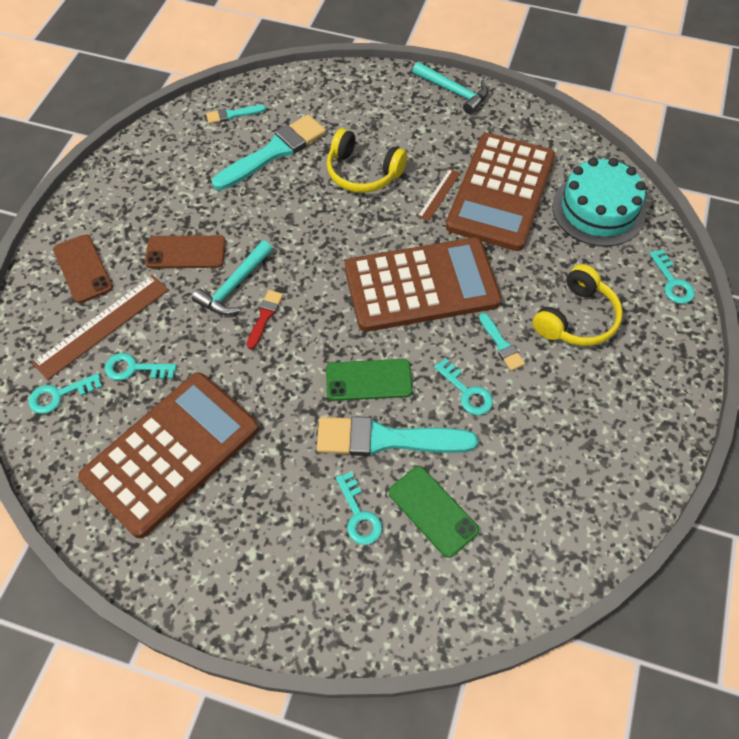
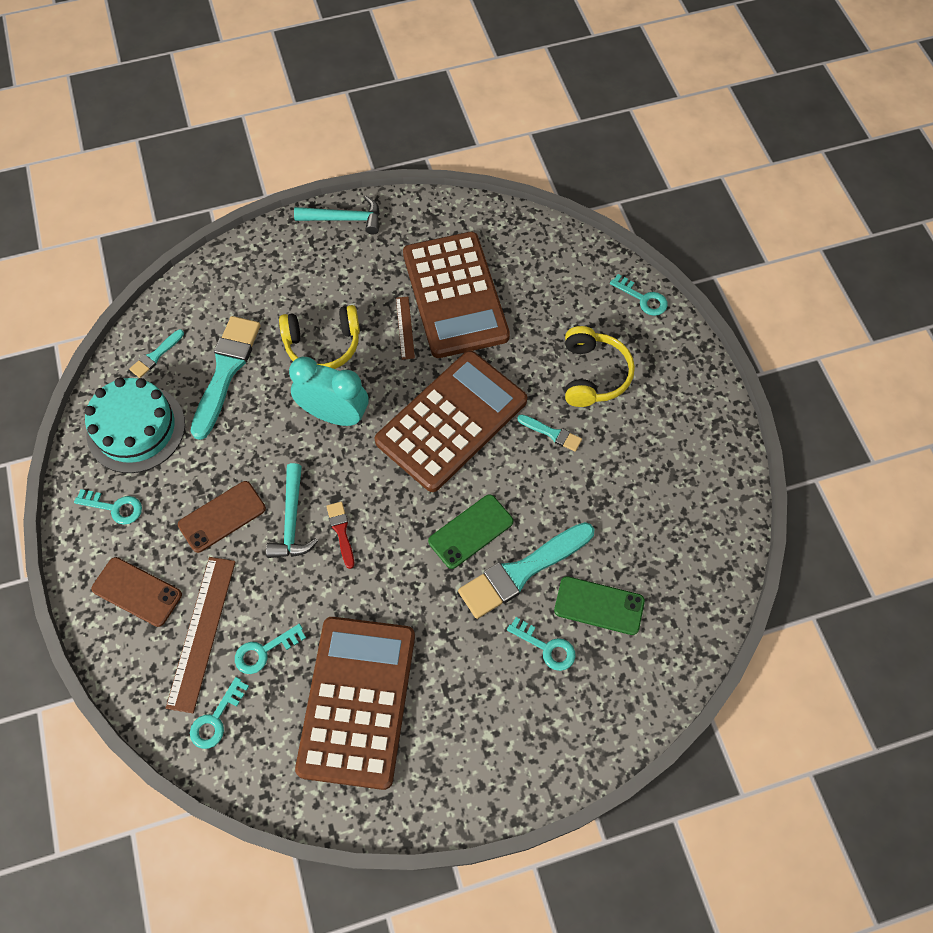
camera: 35 degrees left, 5 degrees up
(330, 228) = (334, 415): none -> turquoise clock
(467, 392) = (554, 491): turquoise key -> turquoise key (115, 507)
(598, 210) = (544, 266): turquoise cake -> turquoise cake (136, 429)

